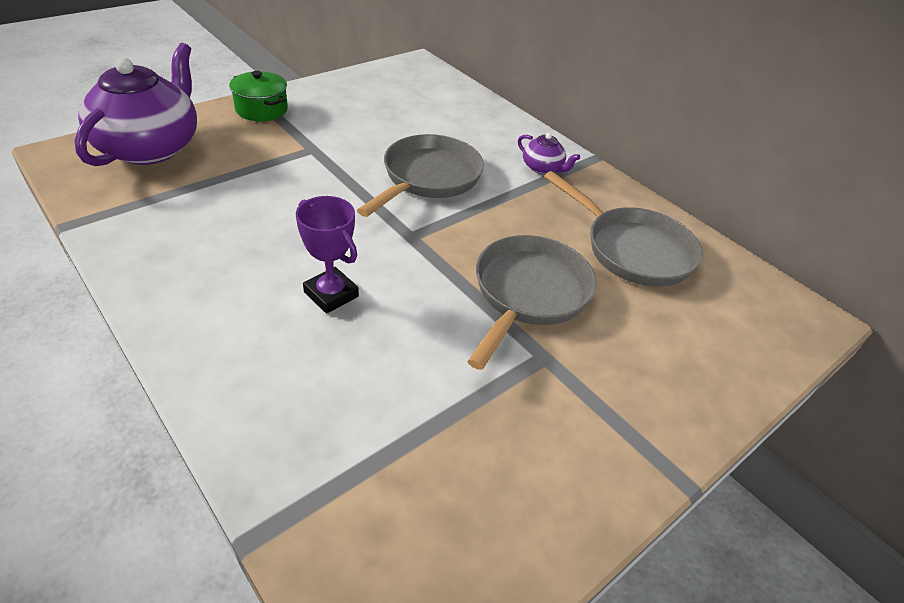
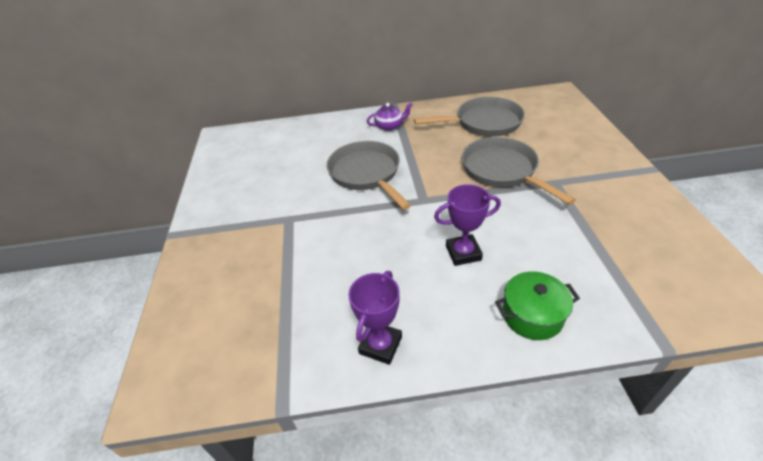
camera: 50 degrees left, 0 degrees up
(150, 147) = (202, 319): purple teapot -> none
(157, 266) = (380, 345): none -> purple trophy
(261, 109) = (207, 234): green pot -> green pot (532, 315)

